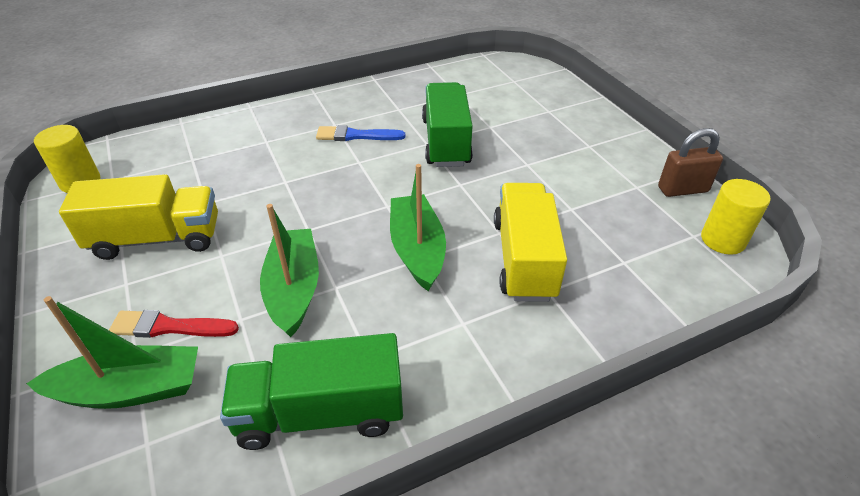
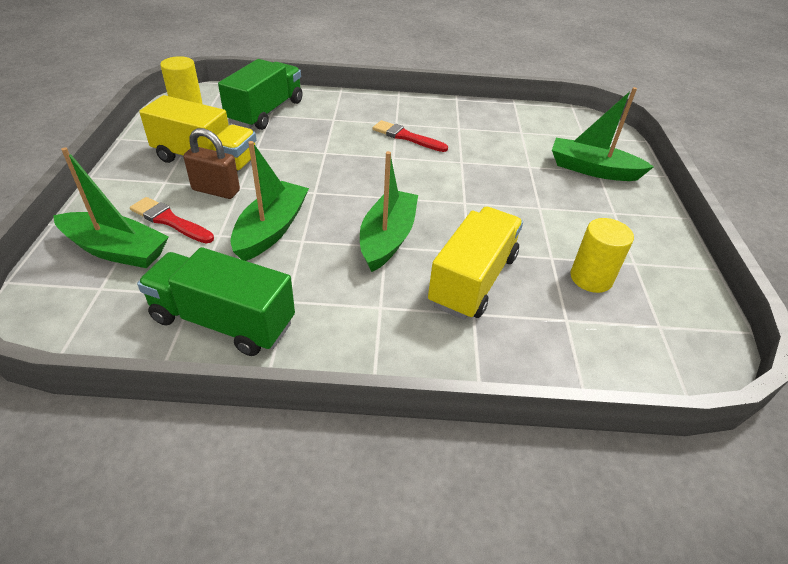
camera: 25 degrees right, 0 degrees up
(356, 136) = (406, 137): blue brush -> red brush
(446, 142) = (479, 166): green truck -> green truck (266, 112)
(544, 111) = (592, 170): none -> green boat
(682, 189) = (682, 282): brown padlock -> brown padlock (216, 190)
(723, 240) = (689, 341): yellow cylinder -> yellow cylinder (591, 278)

